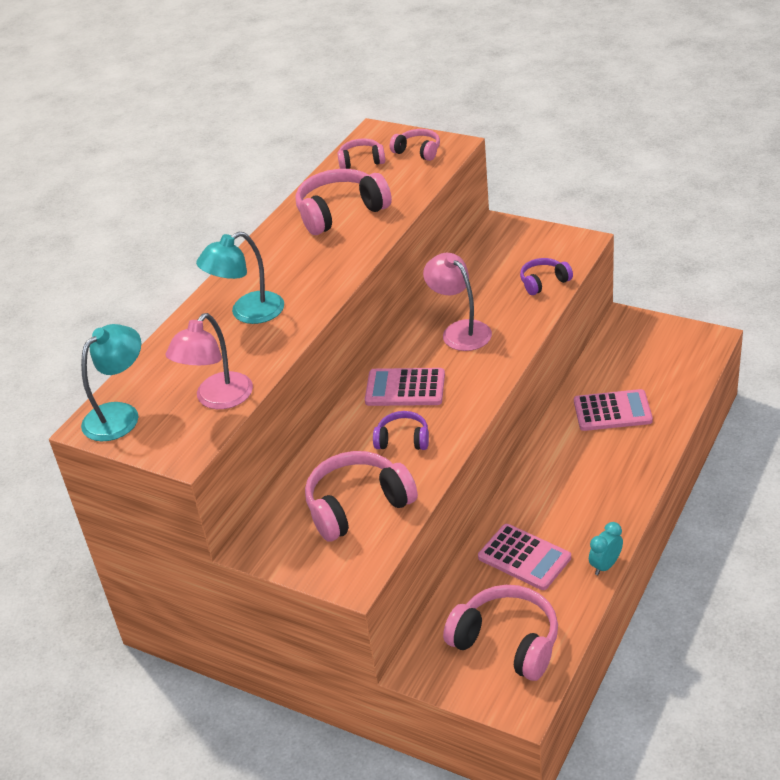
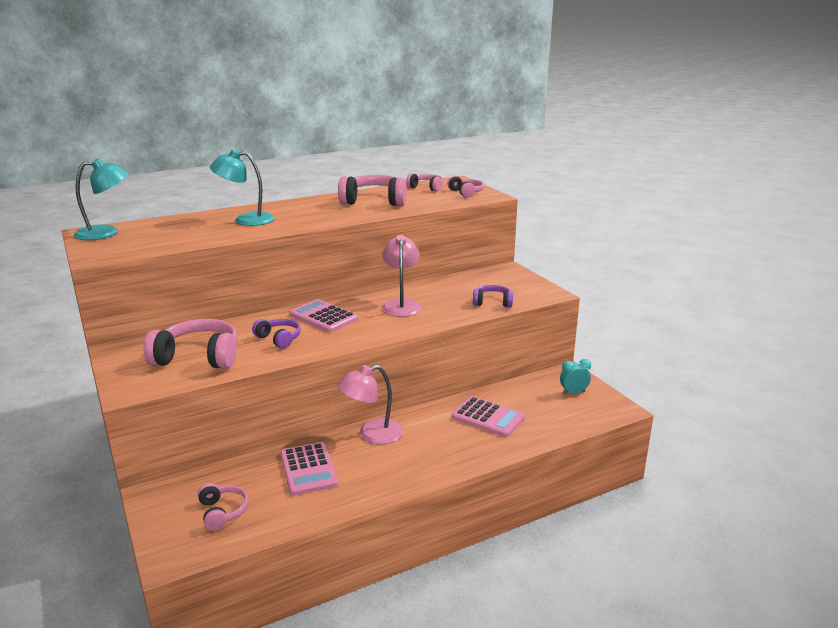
camera: 30 degrees right, 15 degrees down
(217, 399) = (158, 244): pink lamp -> pink lamp (372, 434)
(507, 642) = (222, 512): pink headphones -> pink headphones, size x0.56
(605, 565) = (352, 504): turquoise clock -> turquoise clock (573, 392)

